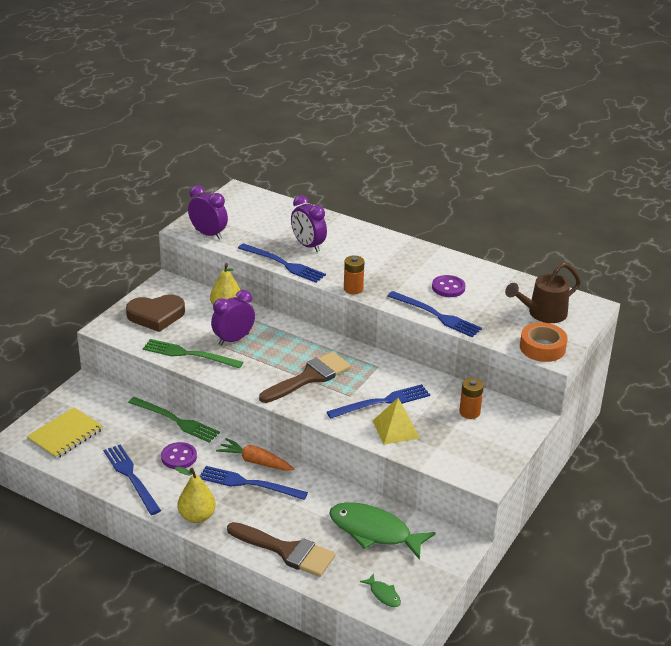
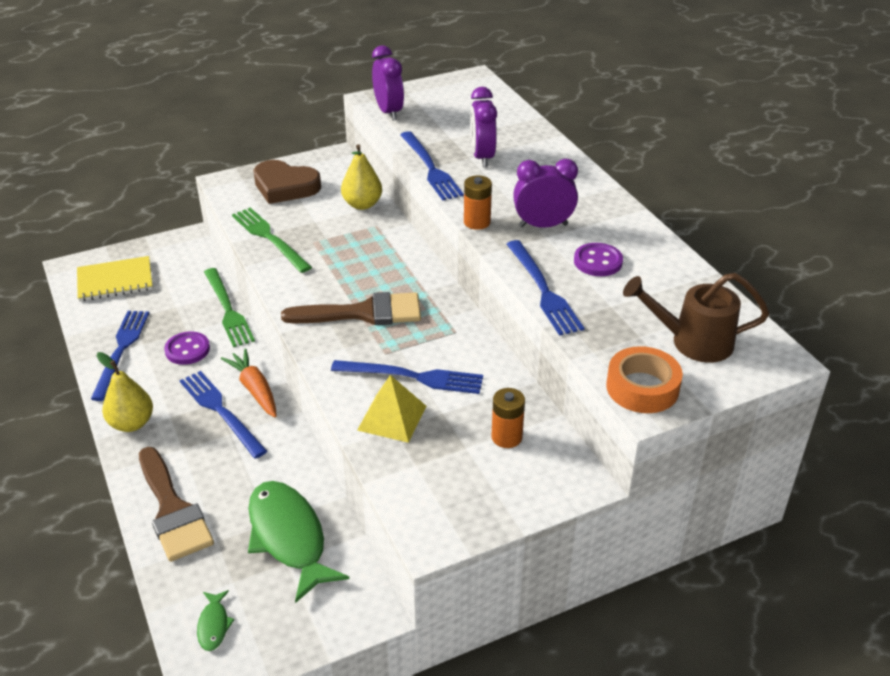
camera: 35 degrees right, 5 degrees up
(233, 339) = (332, 239): purple clock -> purple clock (543, 225)

